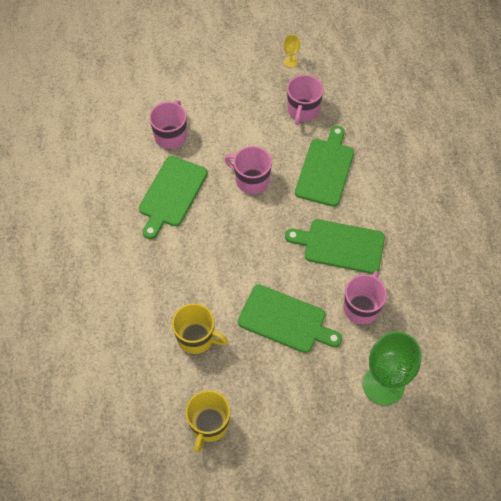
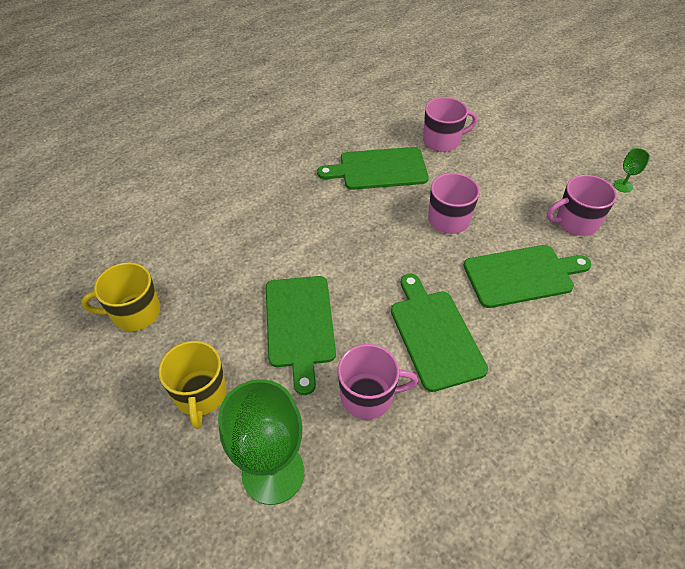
camera: 60 degrees right, 10 degrees down
(196, 337) = (231, 258): yellow mug -> yellow mug (200, 394)
(290, 62) = (623, 186): yellow goblet -> green goblet

